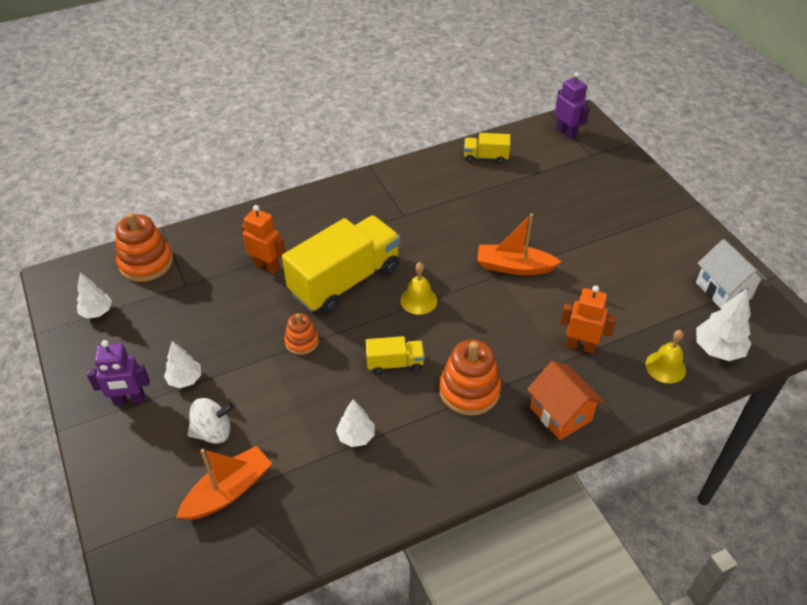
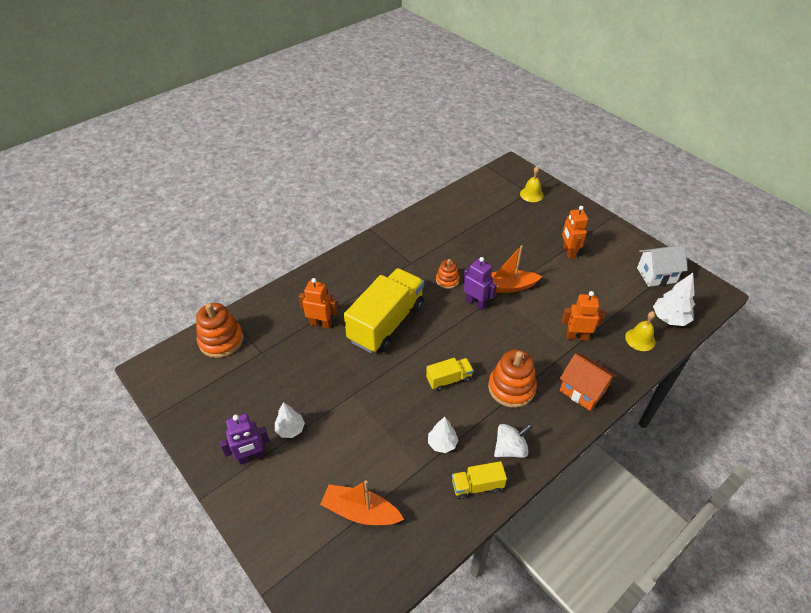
camera: 15 degrees left, 0 degrees up
(97, 312) = (195, 390): white tree -> none
(213, 432) = (330, 467): white spinning top -> white spinning top (510, 449)
(228, 491) = (360, 512): orange boat -> orange boat turned 105 degrees counterclockwise
(301, 341) = (371, 378): orange stacking toy -> orange stacking toy (447, 280)
(418, 300) = (447, 326): yellow bell -> yellow bell (531, 194)
(485, 157) = (454, 207): yellow truck -> yellow truck (477, 486)
(566, 133) = (504, 178): purple robot -> purple robot (476, 303)
(614, 239) = (568, 252): none -> orange robot
(723, 290) = (656, 275): white house -> white house turned 60 degrees counterclockwise

